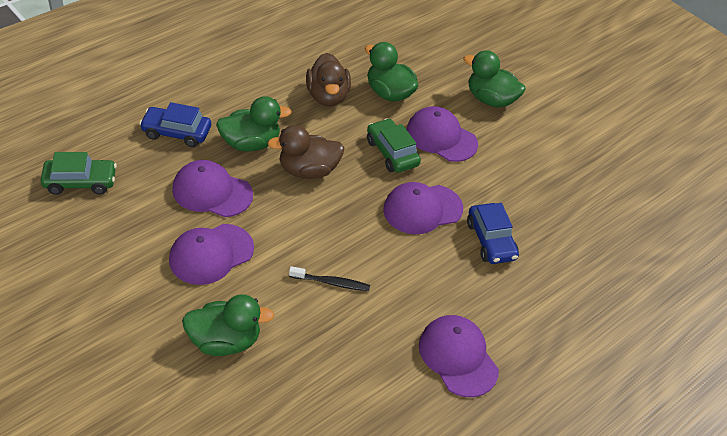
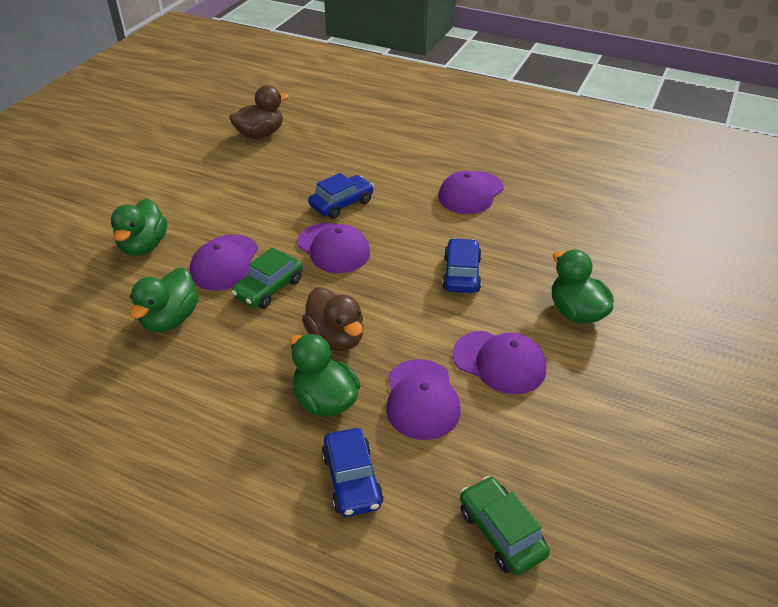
camera: 110 degrees left, 5 degrees down
(327, 96) = (203, 366): brown duck -> brown duck (260, 134)
(331, 283) = (461, 274): black toothbrush -> blue car

